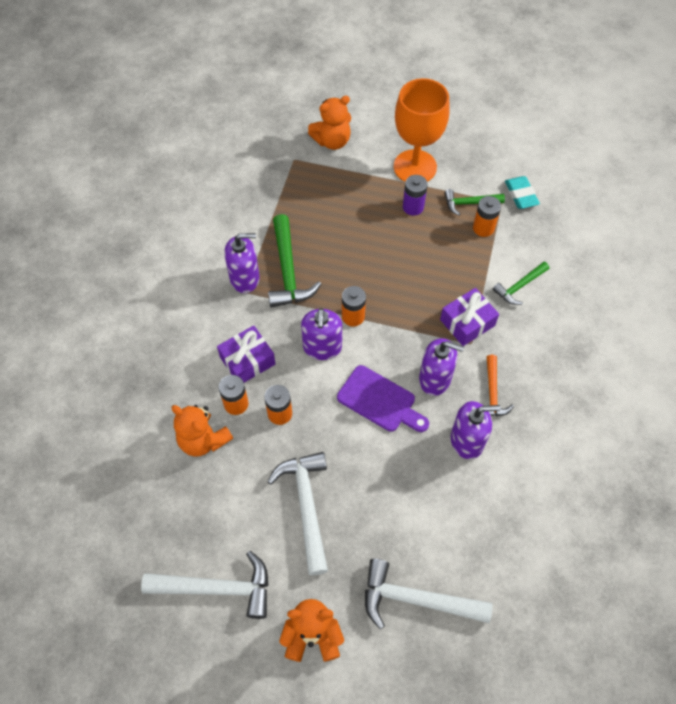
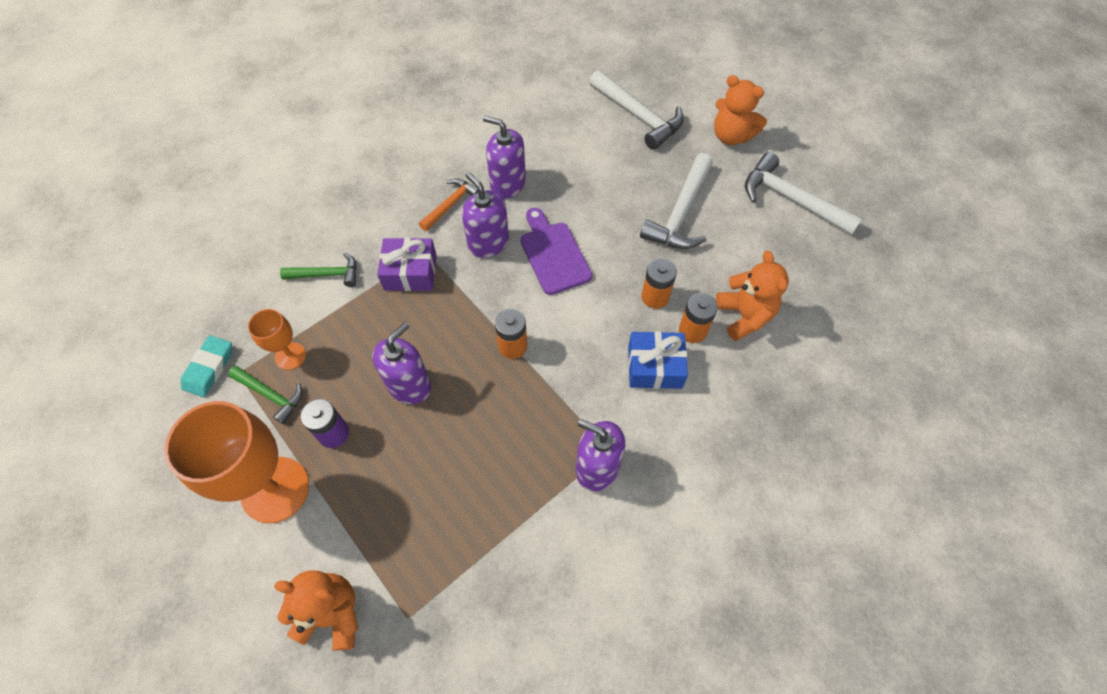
camera: 145 degrees left, 0 degrees up
(247, 360) = (655, 367): purple gift -> blue gift
(288, 271) = (541, 444): green hammer -> none
(322, 347) = (568, 334): purple soap dispenser -> purple soap dispenser (409, 385)
(483, 228) = (290, 356): orange battery -> orange goblet

